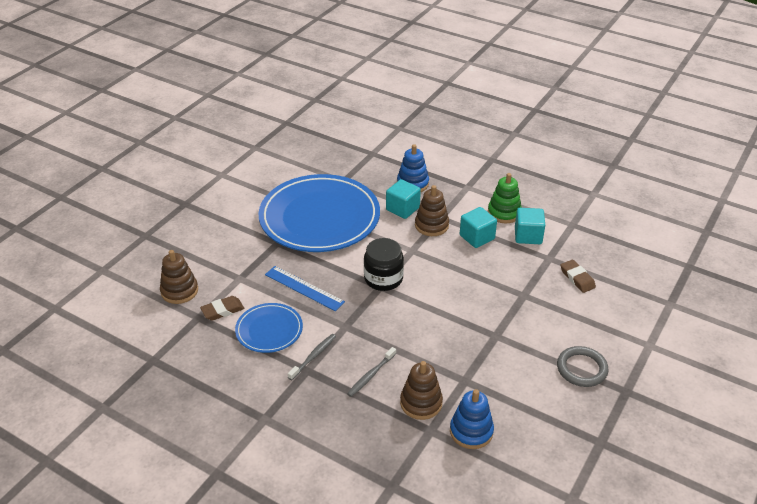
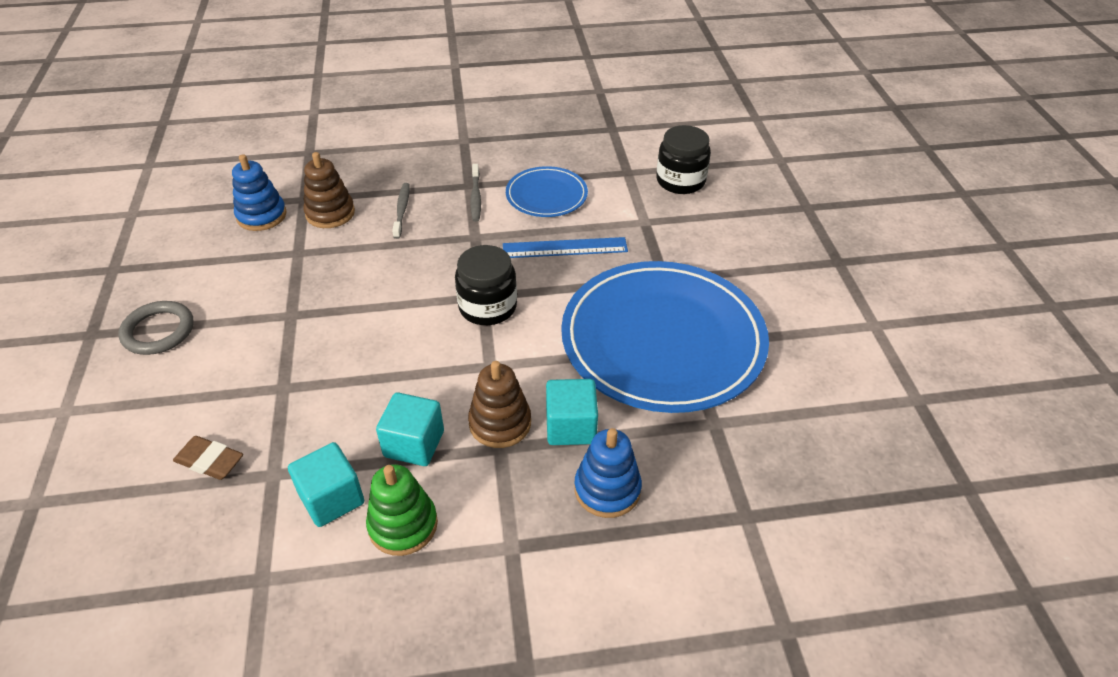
camera: 140 degrees right, 5 degrees up
(179, 291) = (680, 181): brown stacking toy -> black jar
(222, 310) = (614, 187): brown eraser -> none

